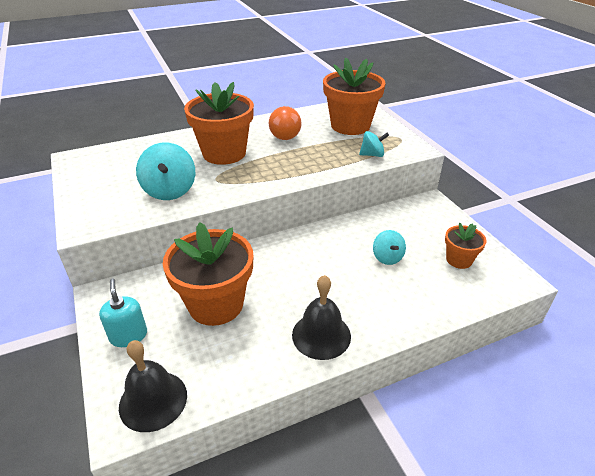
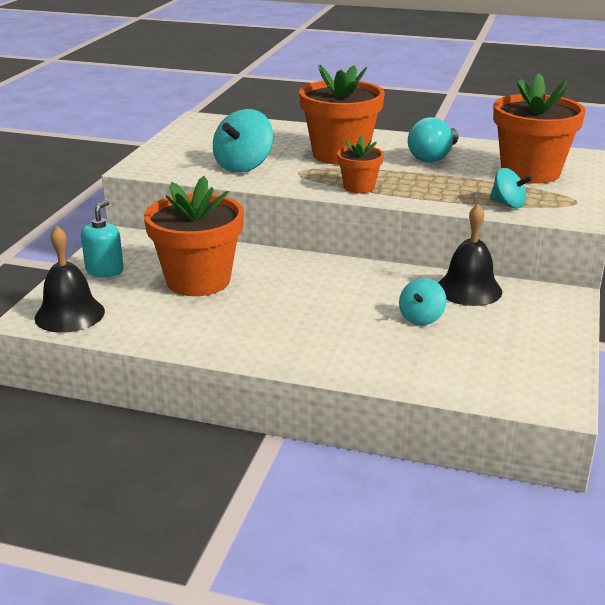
camera: 40 degrees right, 10 degrees down
(283, 133) = (433, 157): orange light bulb -> turquoise light bulb
(321, 335) = (257, 340): black bell -> black bell (469, 289)
(459, 260) = (507, 355): orange flower pot -> orange flower pot (359, 187)

